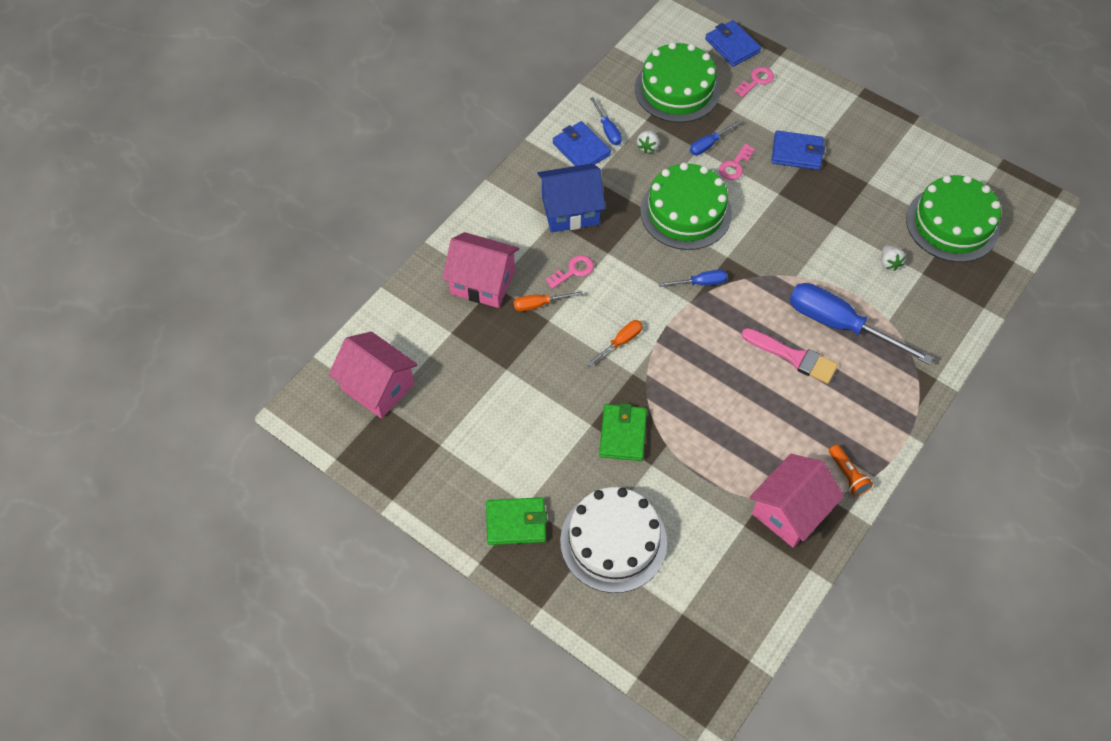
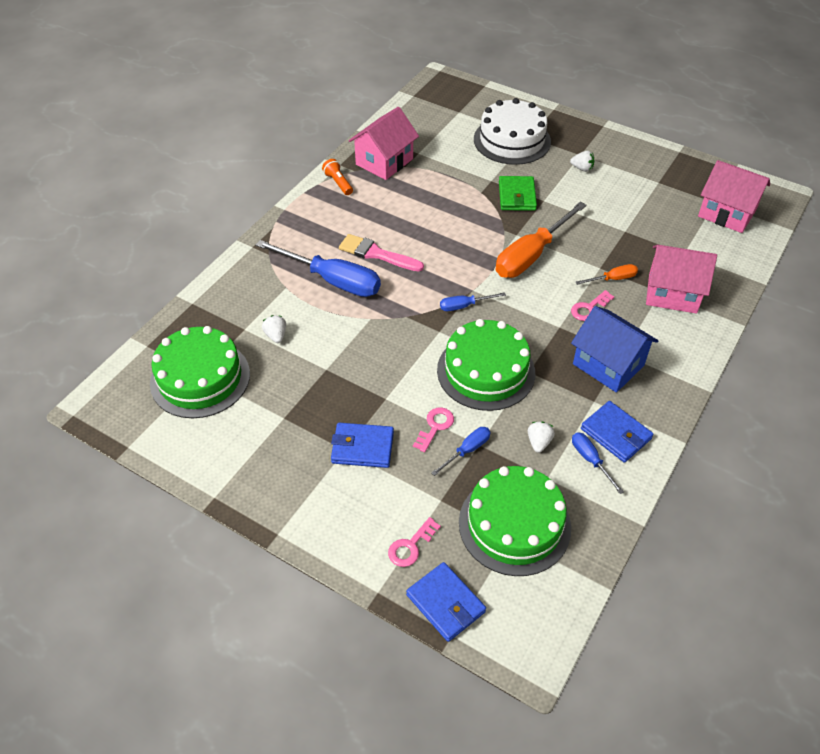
camera: 175 degrees right, 10 degrees down
(516, 522) = (584, 145): green wallet -> none
(530, 477) = (582, 168): none -> white strawberry
(570, 210) = (608, 364): blue house -> blue house turned 60 degrees clockwise
(620, 342) = (531, 255): orange screwdriver -> orange screwdriver, size x2.11

